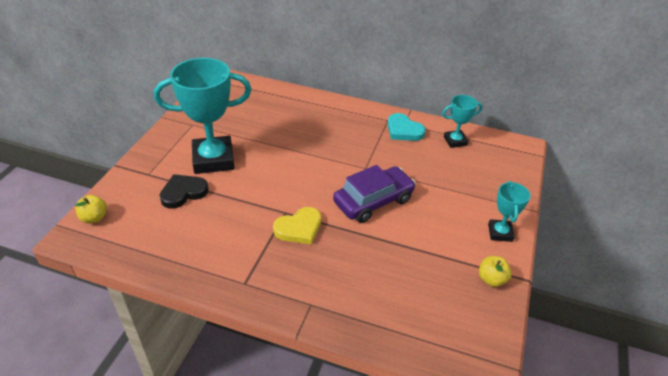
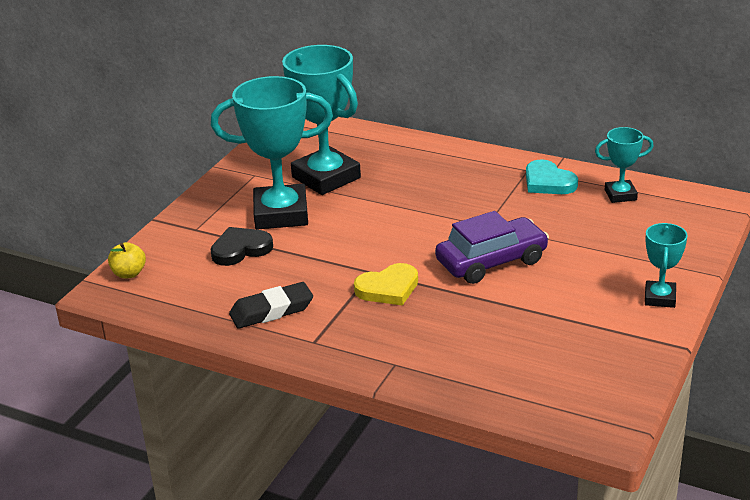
camera: 10 degrees right, 10 degrees down
(209, 252) = (271, 311): none -> black eraser
(245, 127) = (326, 177): none -> turquoise trophy
(491, 279) = (635, 345): yellow apple -> none

